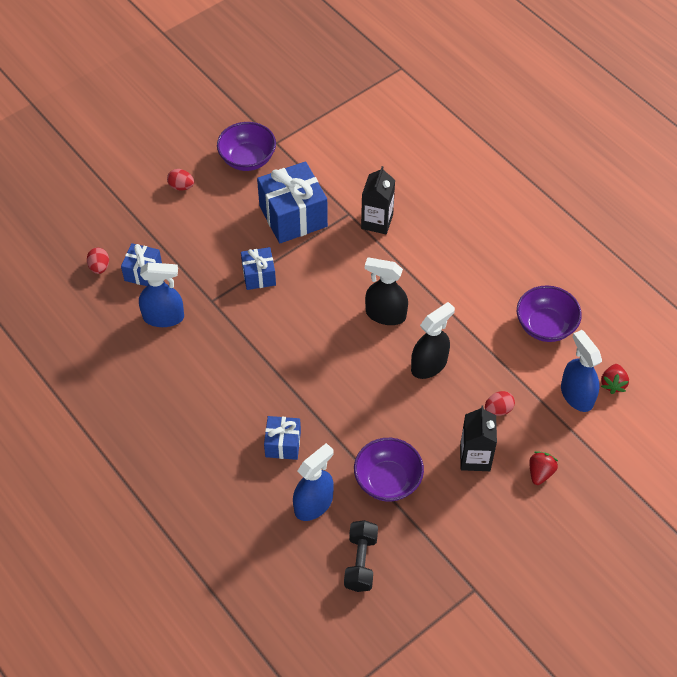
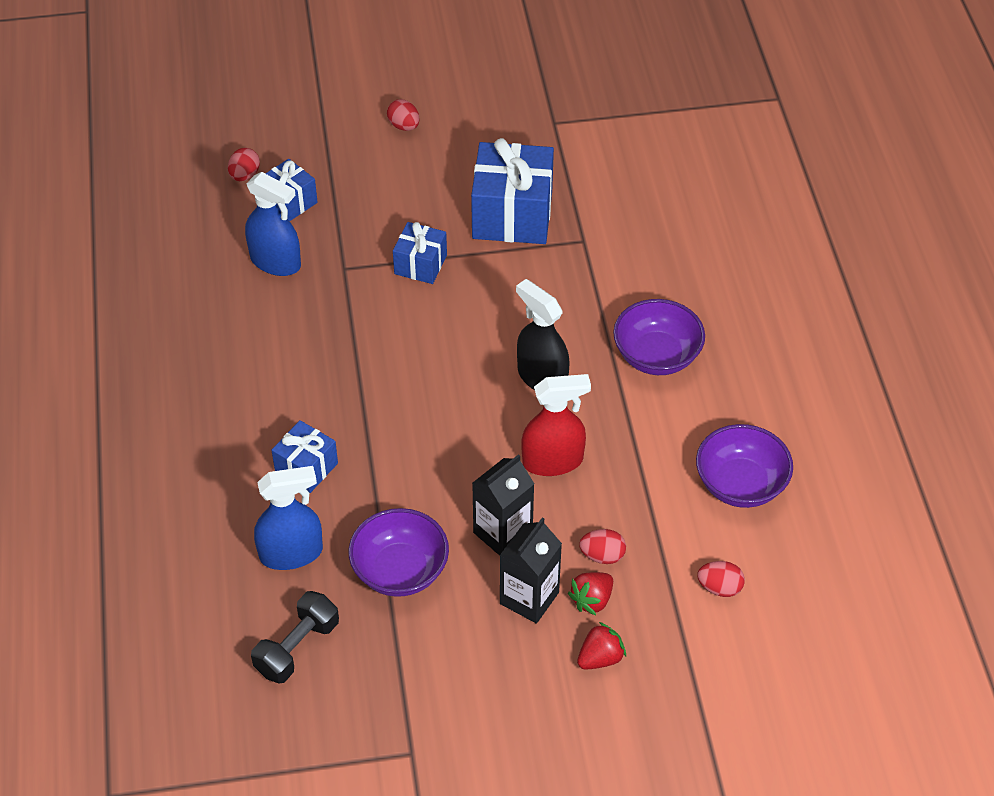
camera: 30 degrees right, 5 degrees down
(247, 159) = (505, 127): purple bowl -> purple bowl (656, 356)
(377, 221) = (612, 265): black carton -> black carton (503, 533)
(429, 365) = (553, 461): black spray bottle -> red spray bottle
(576, 395) = (719, 588): blue spray bottle -> red egg
(613, 384) = (779, 598): red strawberry -> red strawberry (592, 600)

